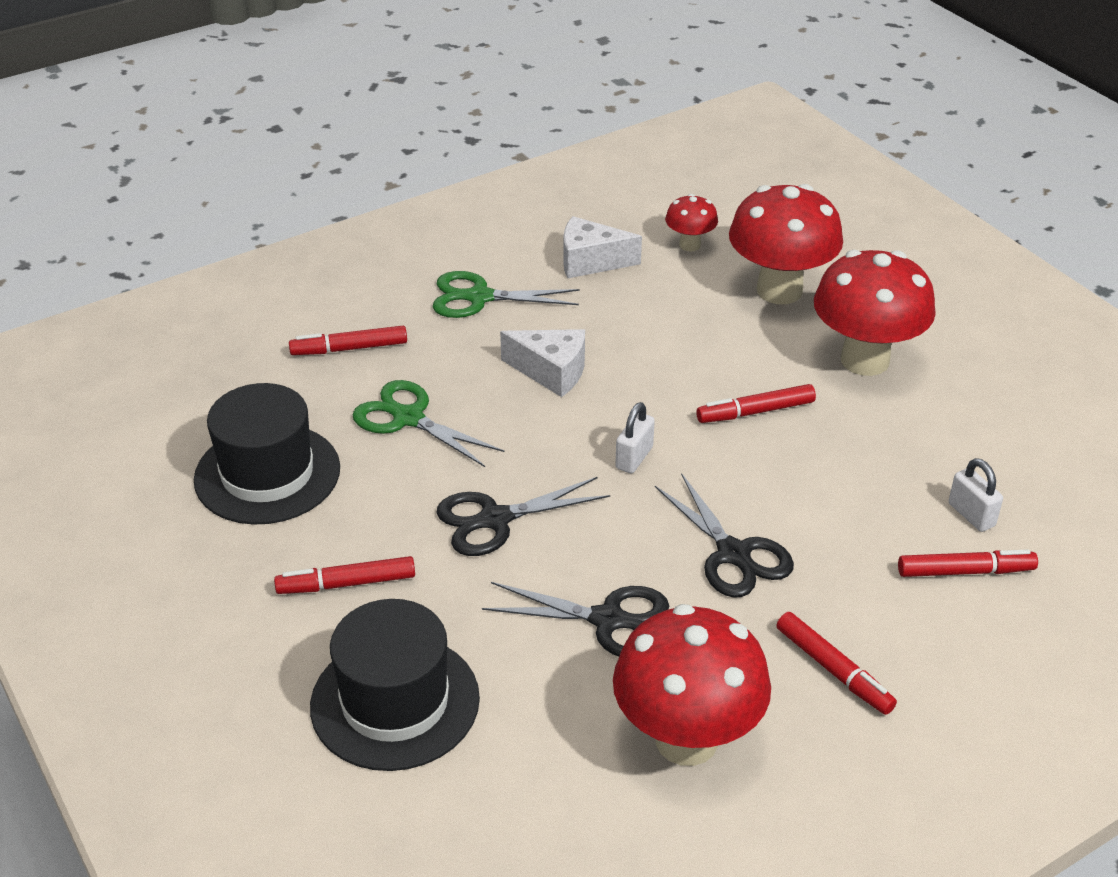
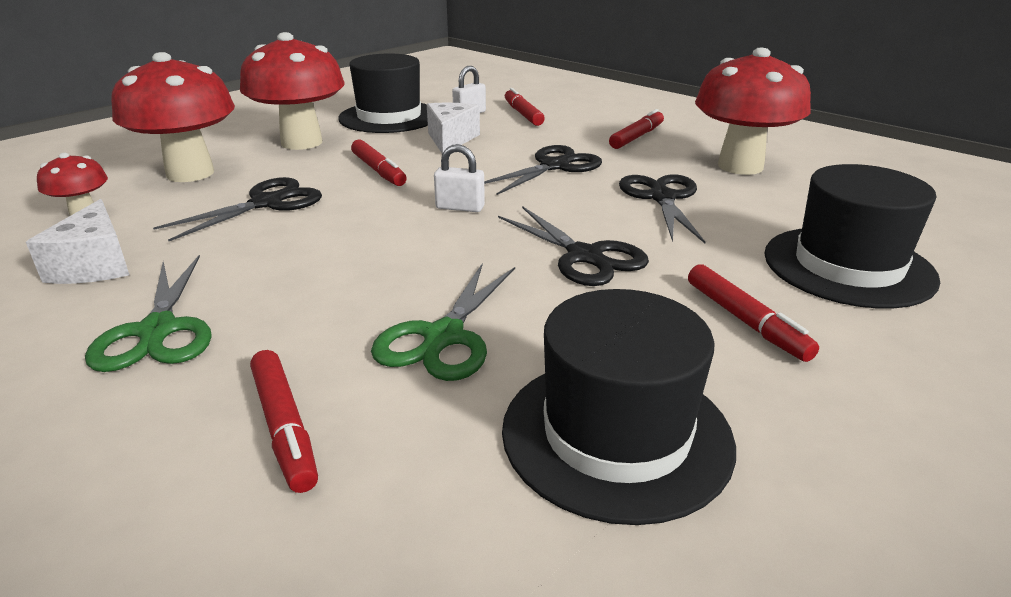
camera: 105 degrees left, 10 degrees down
(551, 372) = (331, 260): white cheese -> white cheese (451, 139)
(685, 337) = (266, 203): none -> black scissors
(962, 436) = (389, 117): none -> black hat

